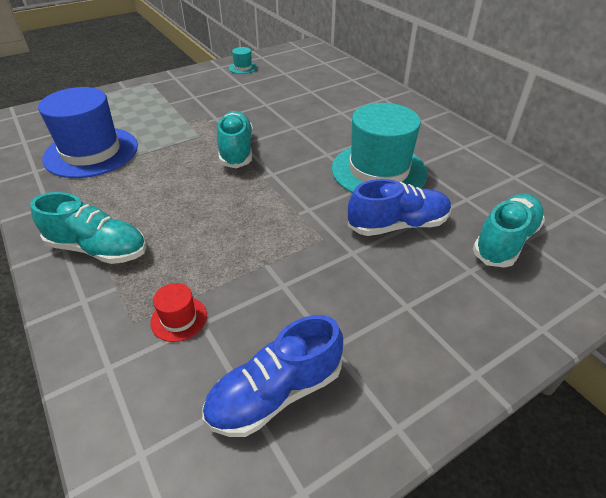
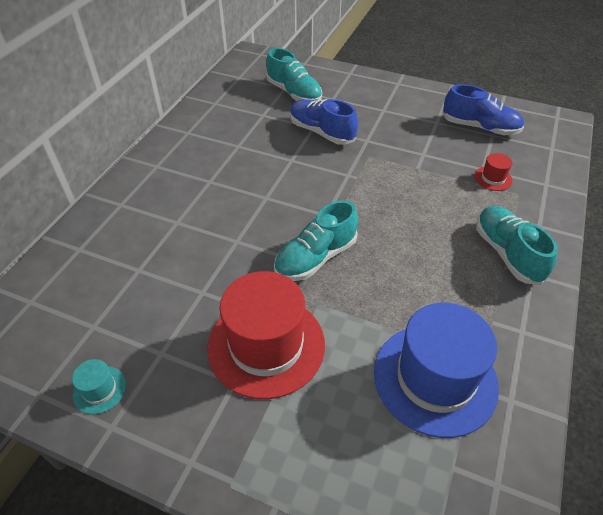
camera: 125 degrees left, 5 degrees up
(200, 111) = (266, 345): none -> red hat
(379, 171) = (265, 161): turquoise hat -> none
(505, 241) = (294, 93): turquoise shoe -> turquoise shoe turned 135 degrees counterclockwise

